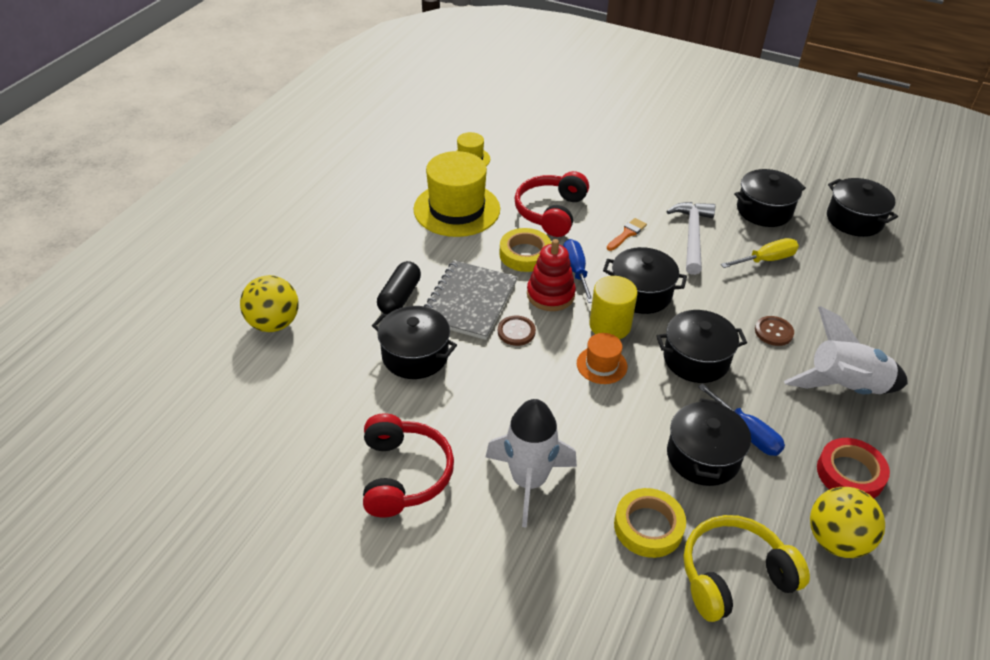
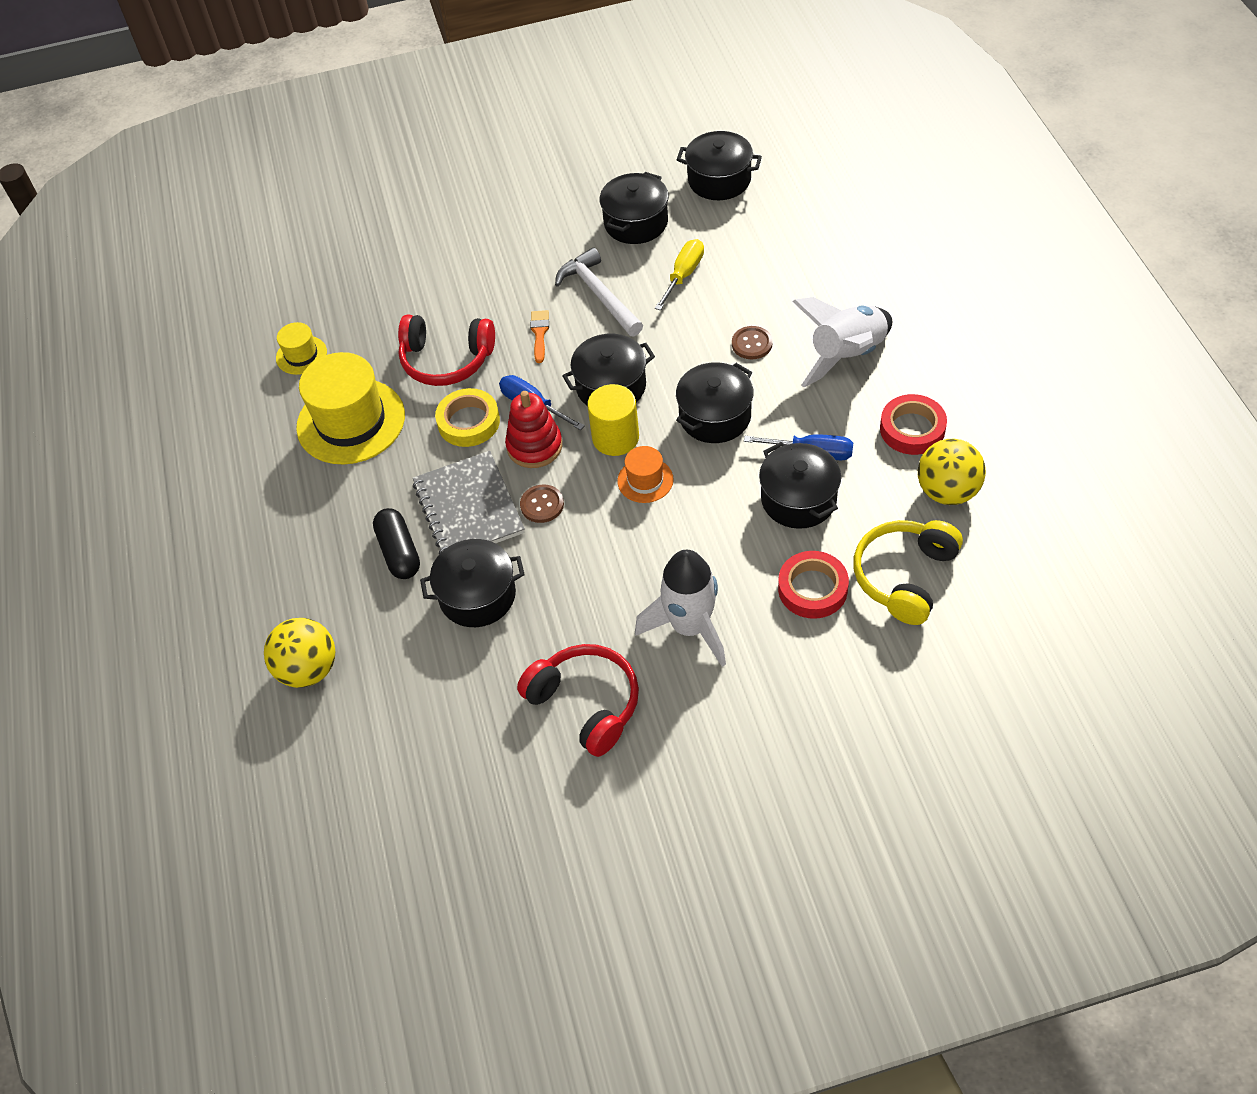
camera: 35 degrees left, 10 degrees up
(551, 212) = (446, 360): red headphones -> red headphones turned 60 degrees counterclockwise
(648, 526) = (812, 589): yellow tape -> red tape

